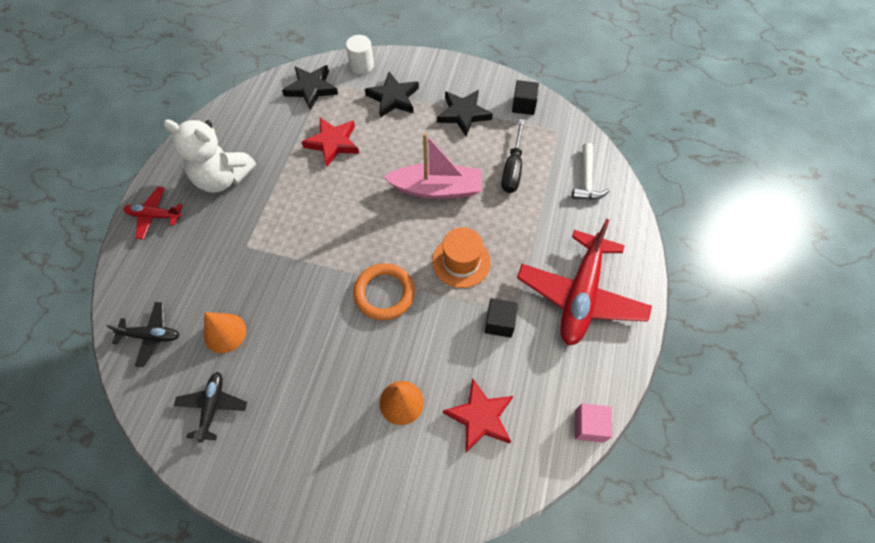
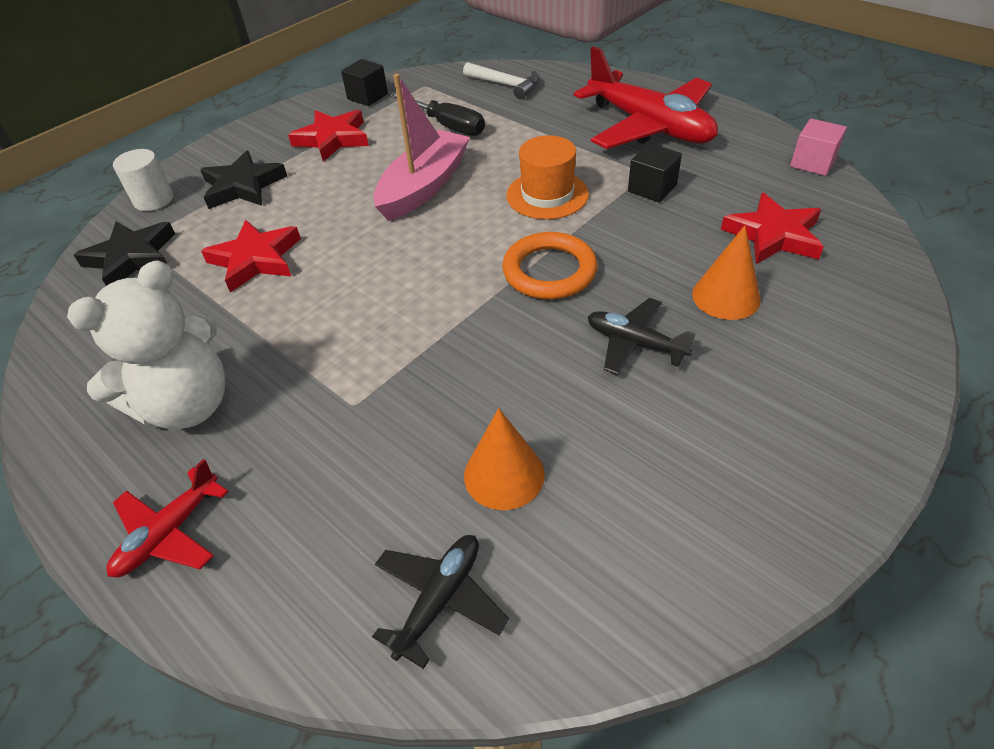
camera: 60 degrees left, 15 degrees down
(212, 407) = (641, 526): black plane -> black plane (635, 343)
(463, 114) = (333, 139): black star -> red star

